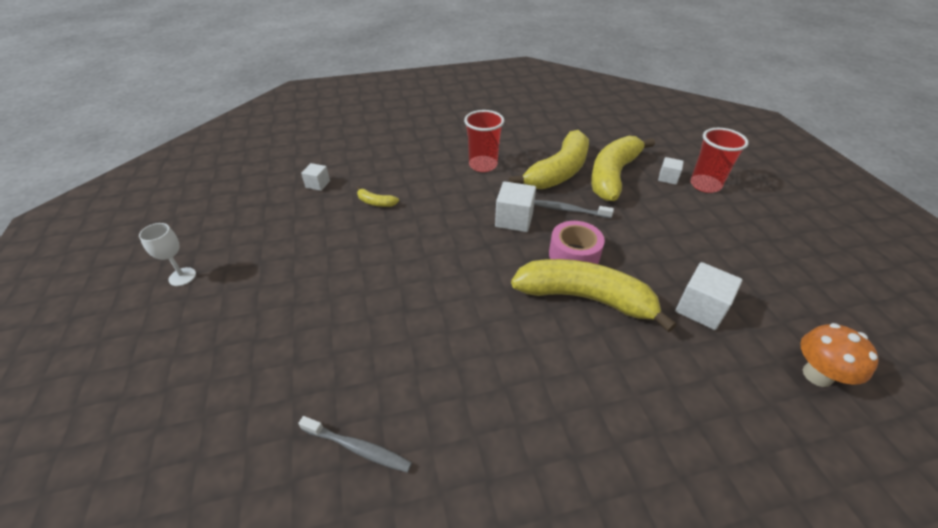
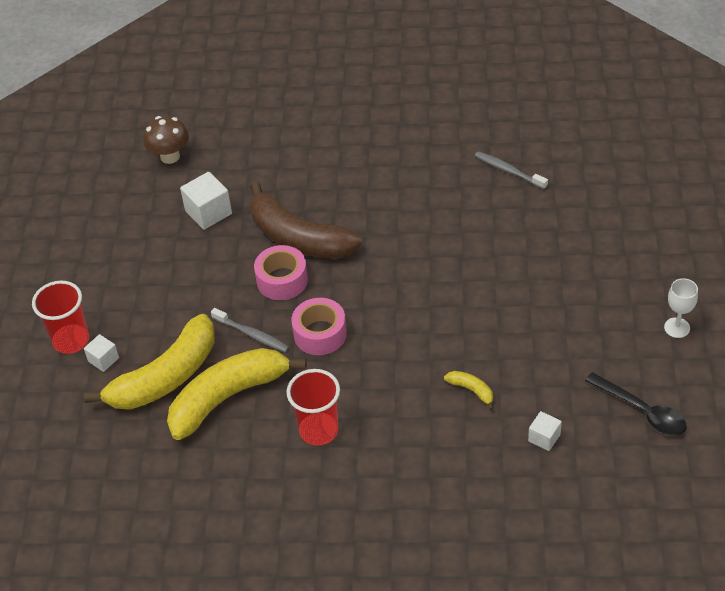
camera: 160 degrees left, 5 degrees up
(237, 210) = (642, 411): none -> black spoon
(514, 219) = (320, 334): white cube -> pink tape
(585, 298) = (298, 238): yellow banana -> brown banana
(817, 375) = (170, 156): orange mushroom -> brown mushroom

